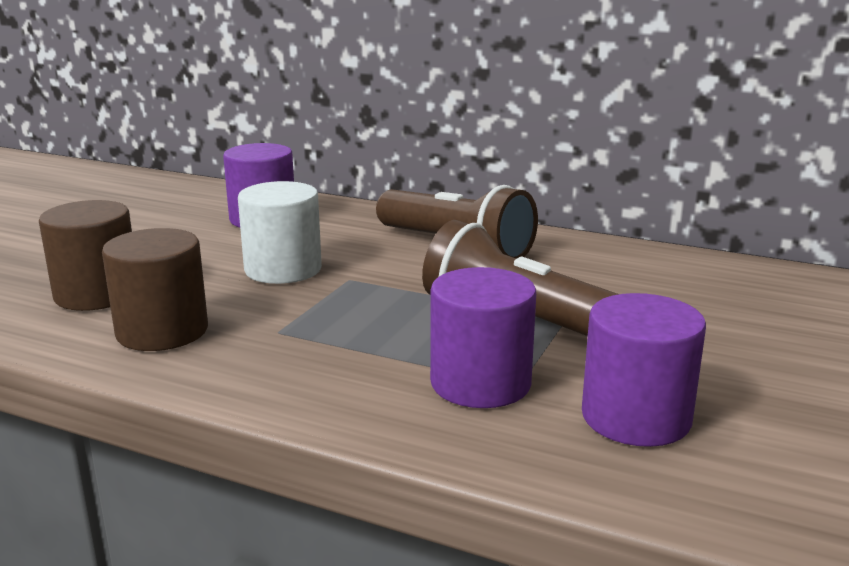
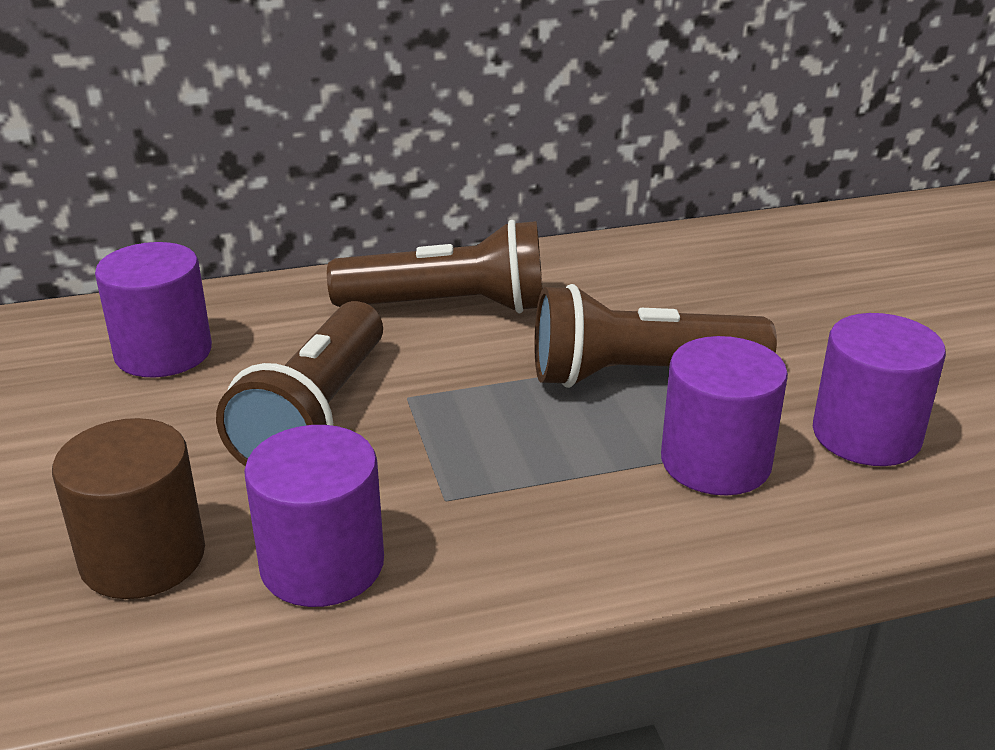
camera: 40 degrees left, 10 degrees up
(162, 331) = (322, 564): brown cylinder -> purple cylinder
(283, 269) = (315, 416): white cylinder -> brown flashlight

